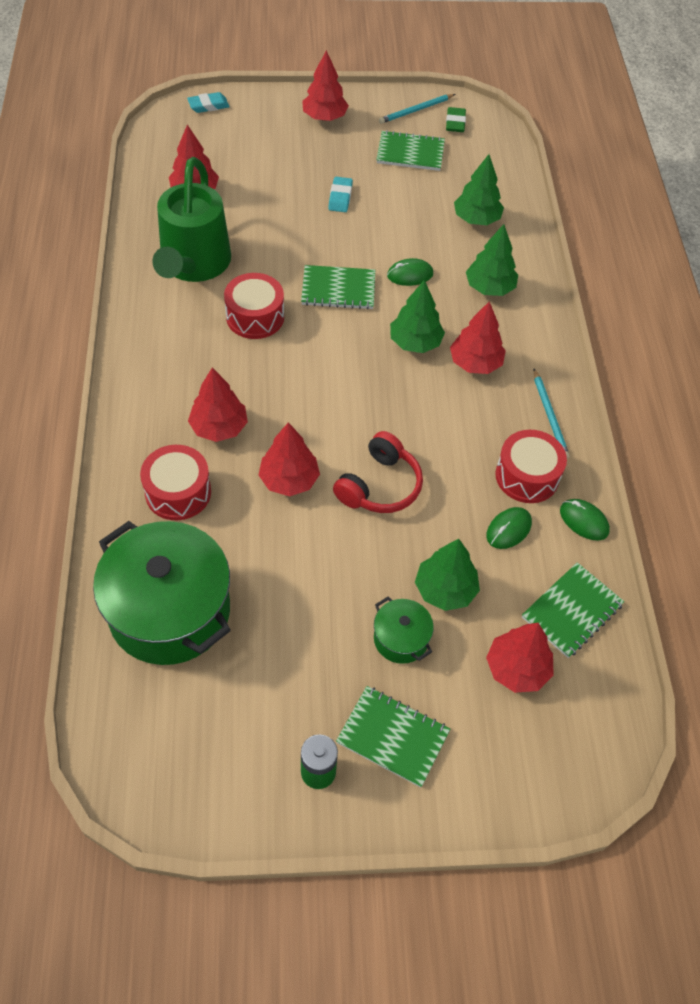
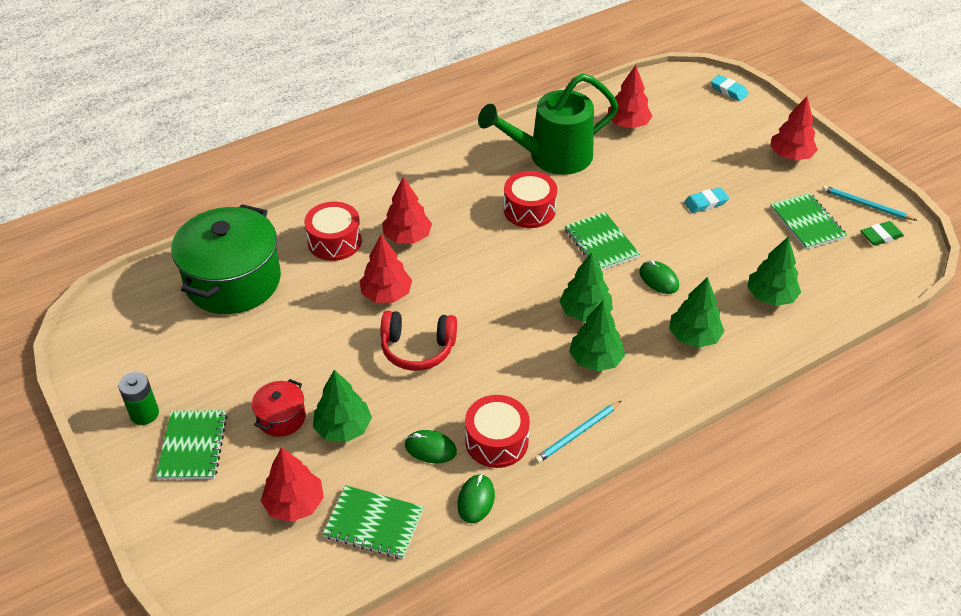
camera: 65 degrees right, 10 degrees down
(401, 639) = (281, 418): green pot -> red pot
(475, 363) = (595, 360): red tree -> green tree

